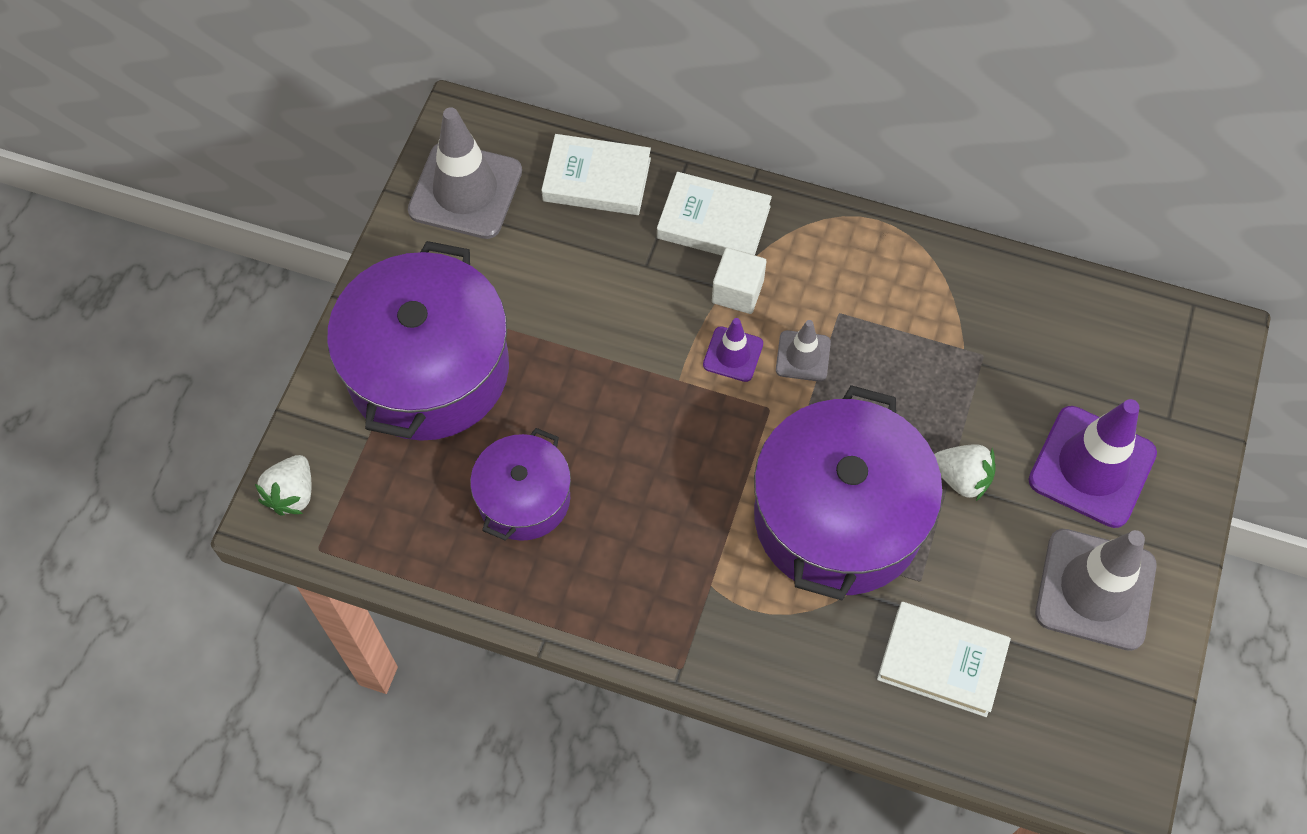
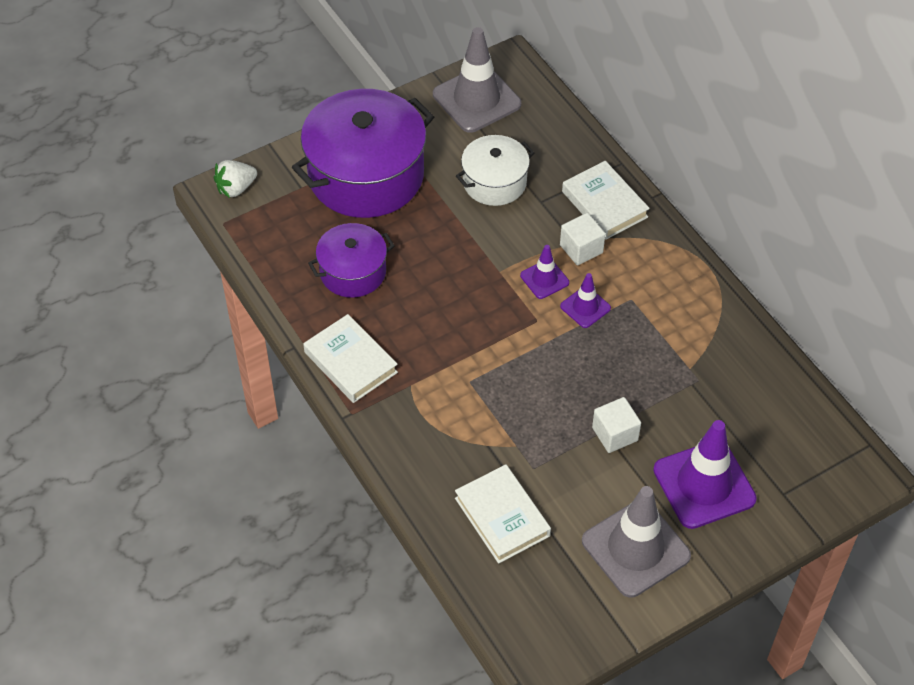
camera: 40 degrees right, 10 degrees down
(577, 277) = (494, 182): none -> white pot
(597, 179) = (558, 139): white book -> white book (350, 362)
(803, 356) = (585, 307): grey traffic cone -> purple traffic cone
(838, 517) = (519, 402): purple pot -> none
(961, 478) = (615, 434): white strawberry -> white cube

